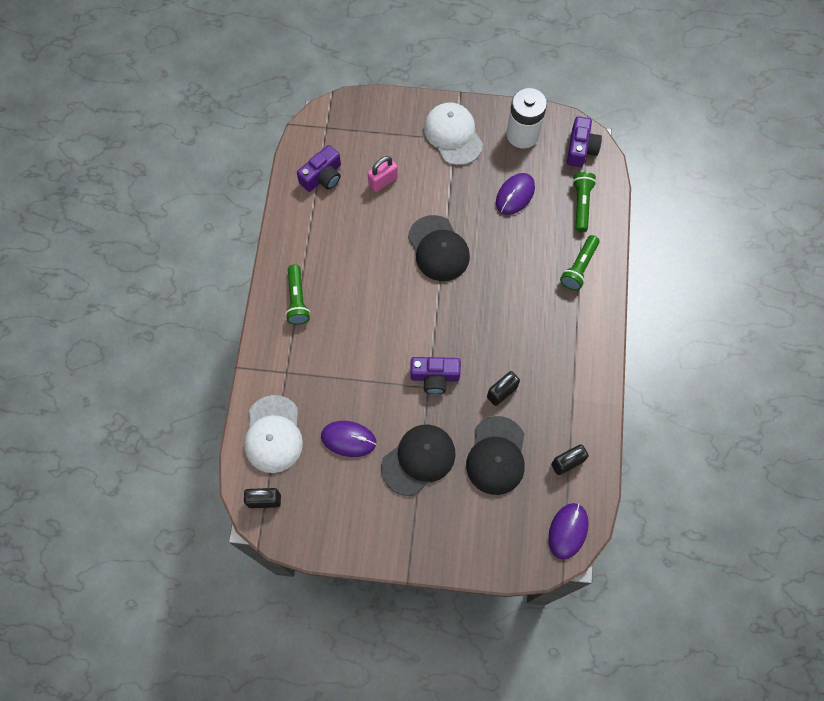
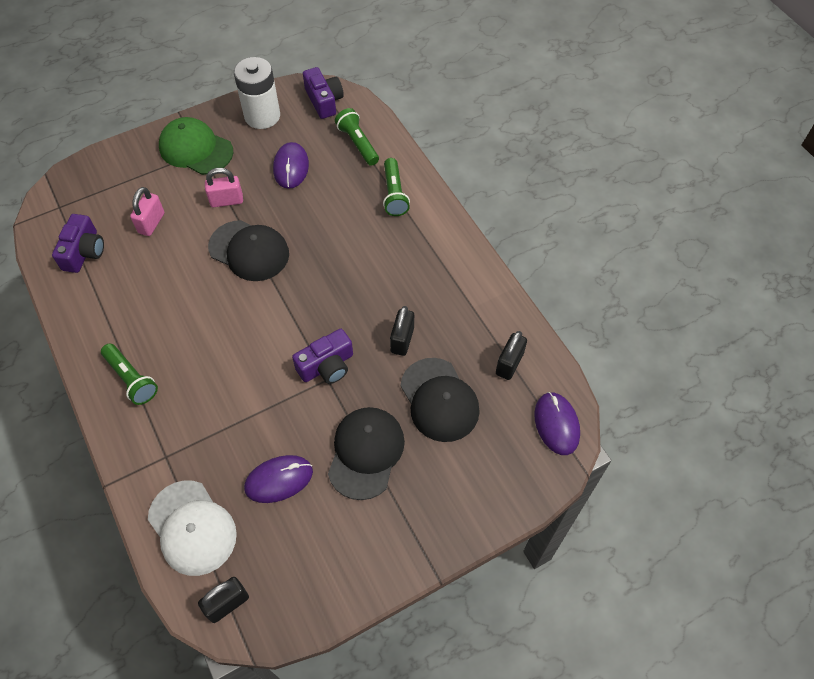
camera: 35 degrees left, 10 degrees down
(448, 195) = (226, 201): none -> pink padlock
(453, 135) = (196, 149): white cap -> green cap

